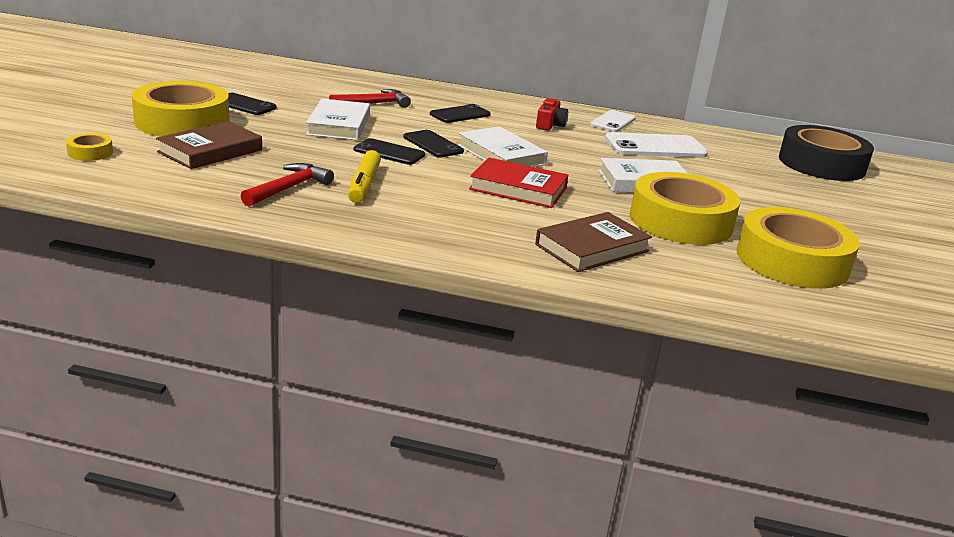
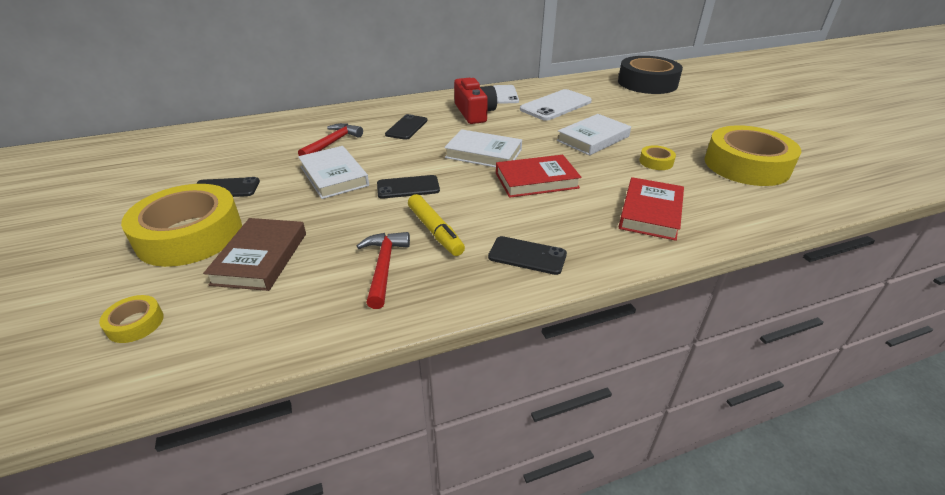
camera: 30 degrees left, 10 degrees up
(433, 144) = (427, 164): black phone -> black phone (527, 256)
(550, 125) = (474, 113): red camera -> red camera, size x1.63
(592, 248) = (650, 212): brown book -> red book
(680, 221) = (656, 162): yellow tape -> yellow tape, size x0.42

